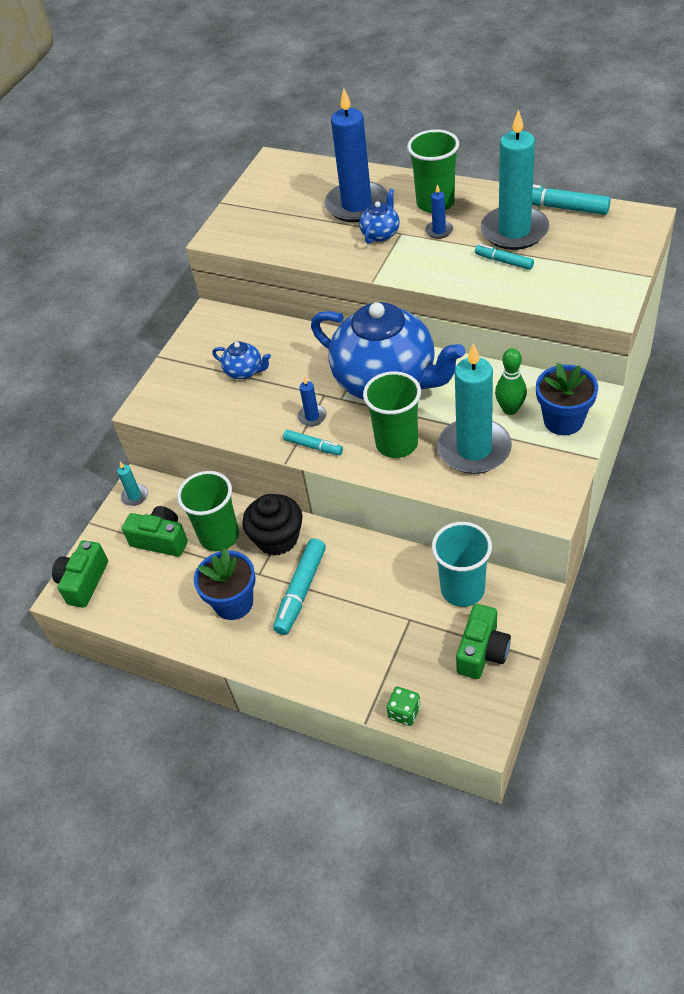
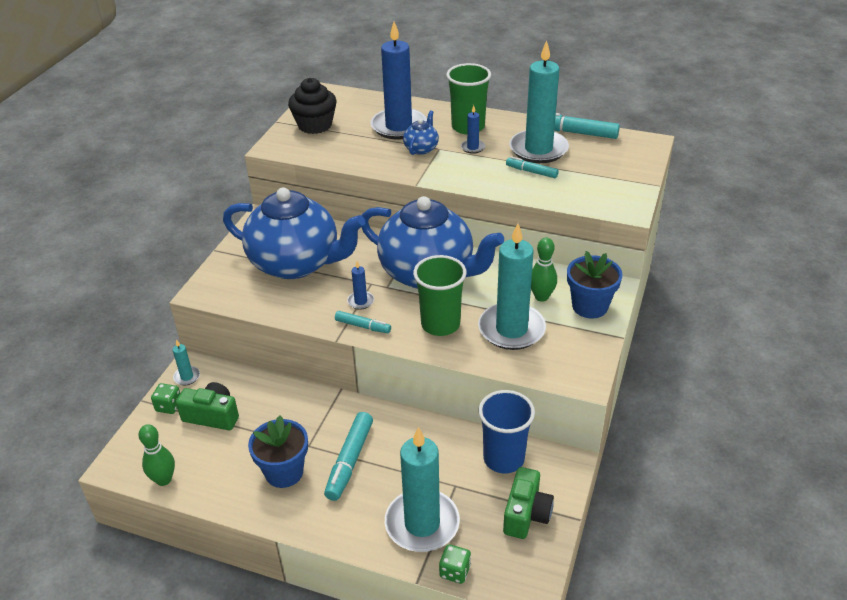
camera: 10 degrees left, 10 degrees down
(83, 582) = (134, 454): green camera -> none
(113, 610) = (164, 479): none -> green bowling pin
(117, 529) = (169, 406): none -> green dice
(219, 536) = (269, 412): green cup -> none
(244, 371) = (296, 263): blue teapot -> blue teapot, size x2.49
(277, 538) = (325, 414): black cupcake -> black cupcake (315, 125)
(373, 660) = (422, 523): none -> turquoise candle
(462, 590) = (503, 458): turquoise cup -> blue cup

